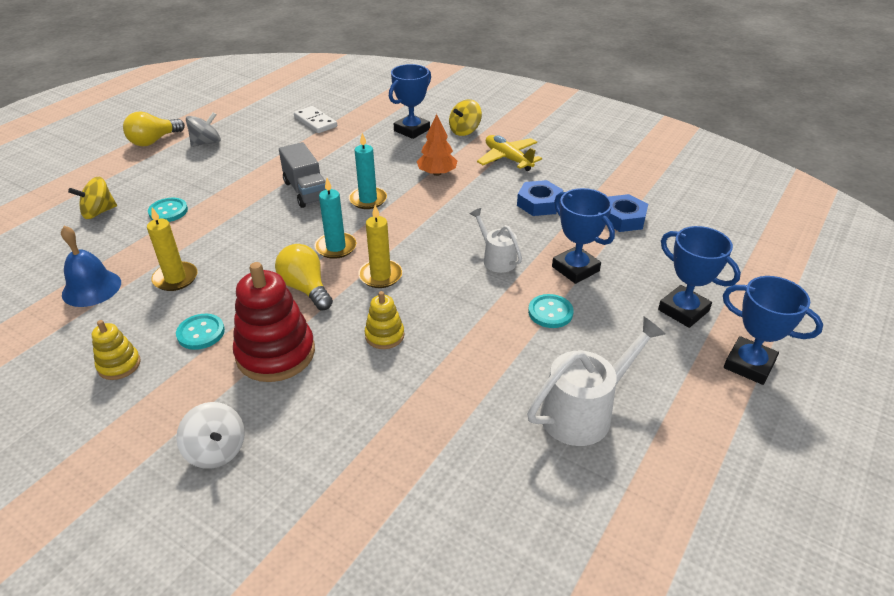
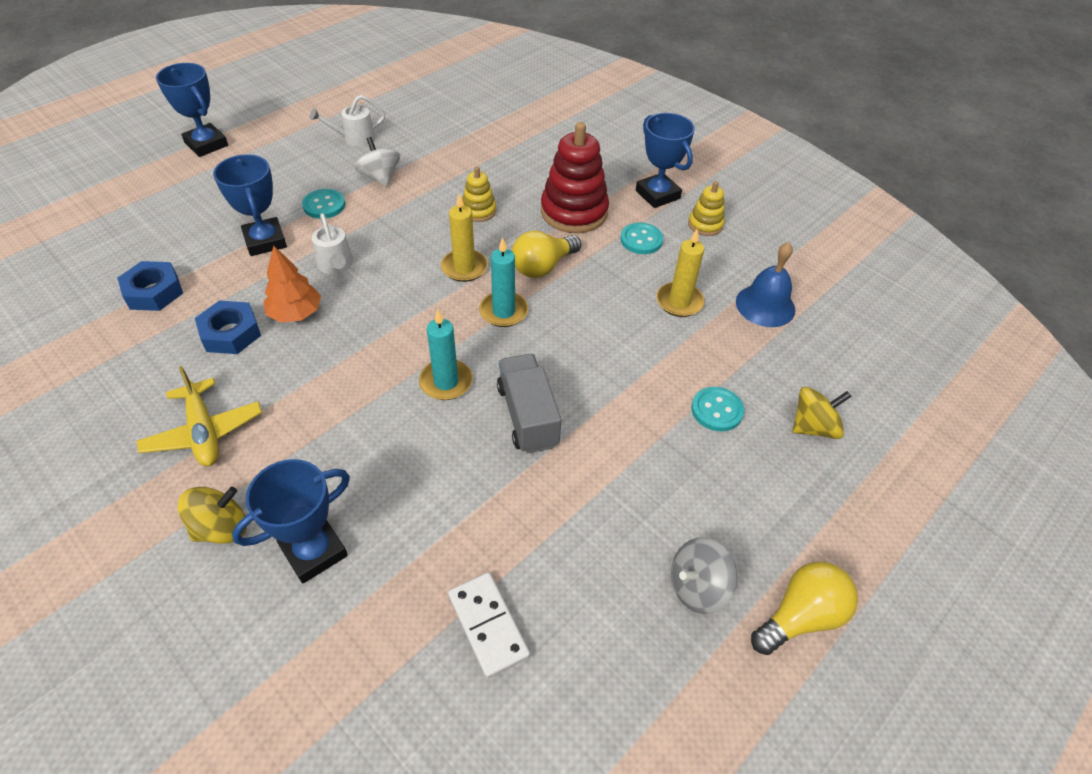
camera: 170 degrees left, 10 degrees up
(216, 450) = (615, 158): white spinning top -> white spinning top (380, 177)
(306, 288) = (543, 267): yellow light bulb -> yellow light bulb turned 75 degrees clockwise
(437, 173) = (329, 419): orange tree -> orange tree (296, 313)
(585, 411) = (354, 139): white watering can -> white watering can, size x0.60
(683, 310) = (208, 188): blue trophy -> blue trophy (657, 194)

